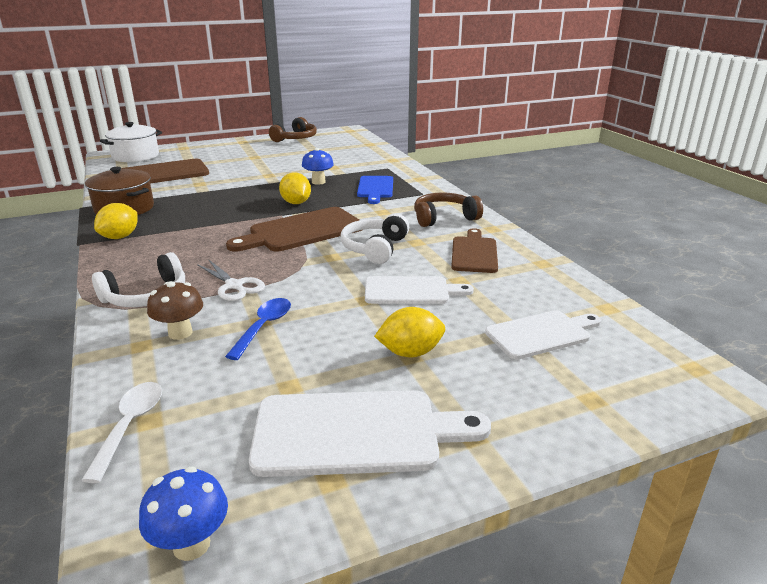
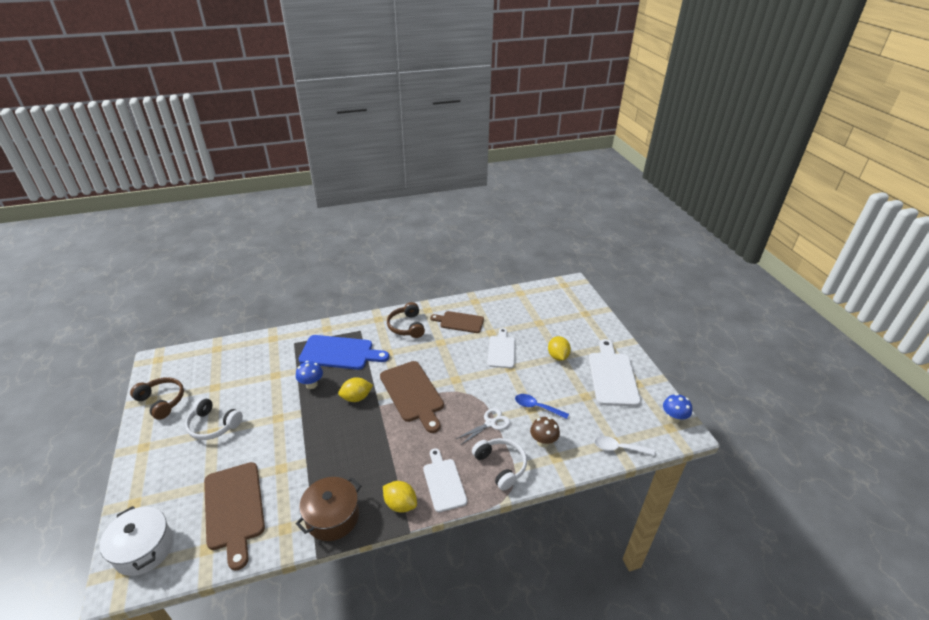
camera: 85 degrees left, 10 degrees up
(375, 188) = (340, 353): blue cutting board -> blue cutting board, size x1.53
(375, 248) = (446, 360): white headphones -> white headphones (213, 425)
(541, 334) = (541, 316): white cutting board -> white cutting board (443, 482)

